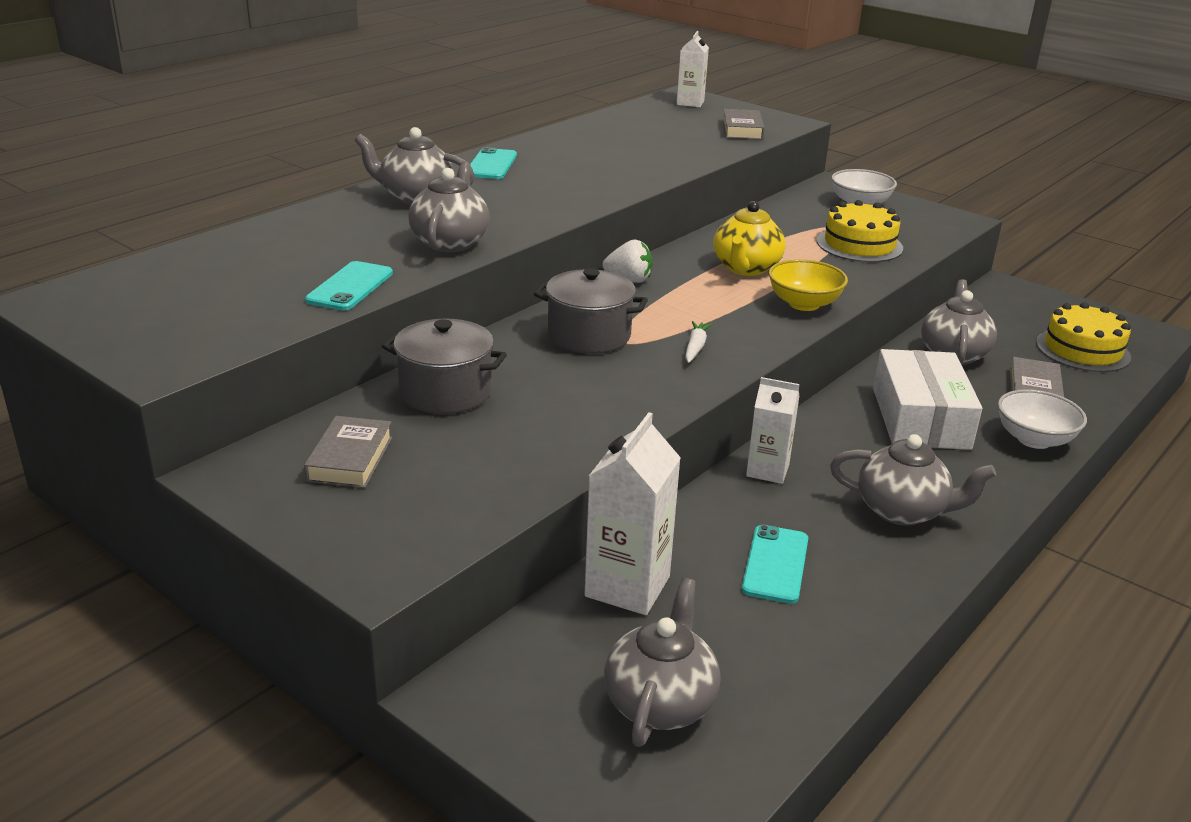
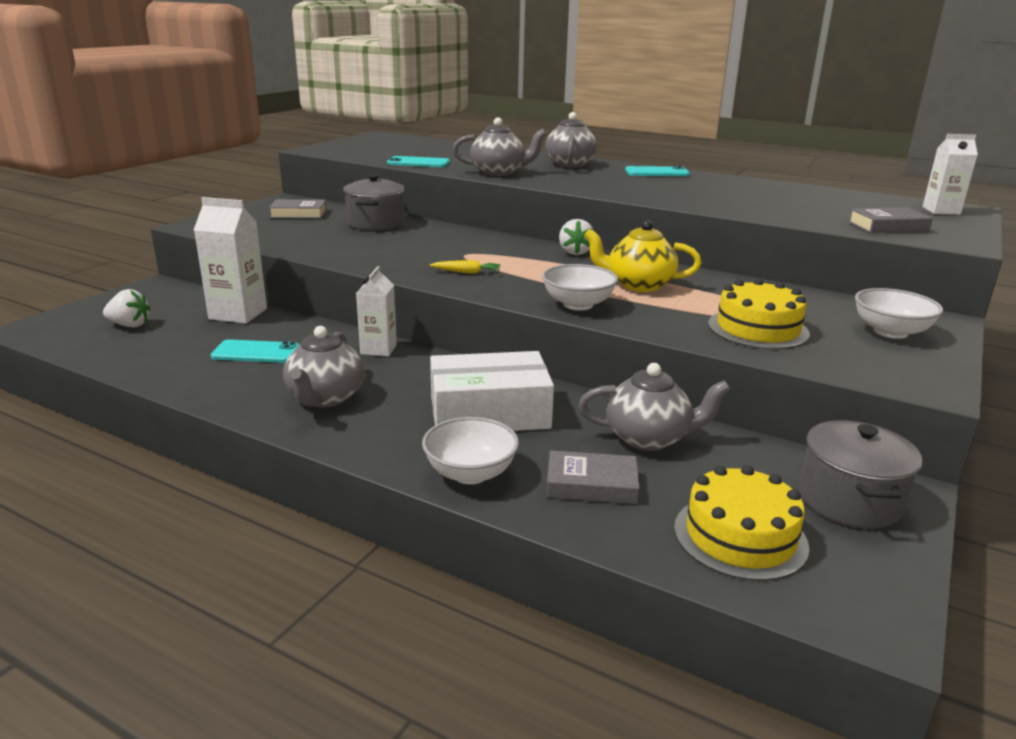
camera: 80 degrees right, 5 degrees down
(589, 335) = (469, 246): grey pot -> grey pot (849, 500)
(660, 702) = (130, 325): grey teapot -> white strawberry
(695, 347) = (467, 272): white carrot -> yellow carrot
(804, 304) = (578, 304): yellow bowl -> white bowl

